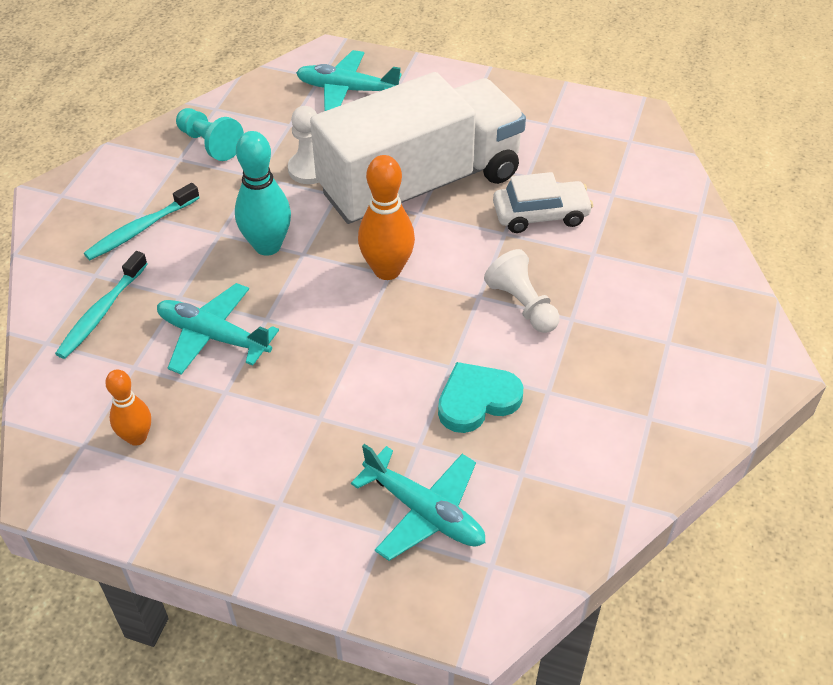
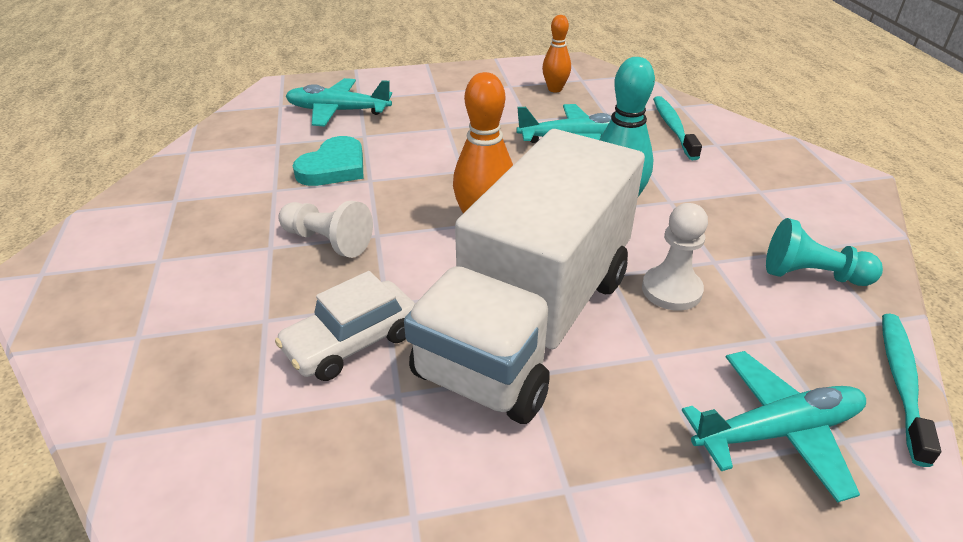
camera: 150 degrees right, 10 degrees down
(141, 229) = (738, 181): turquoise toothbrush -> turquoise toothbrush (901, 383)

